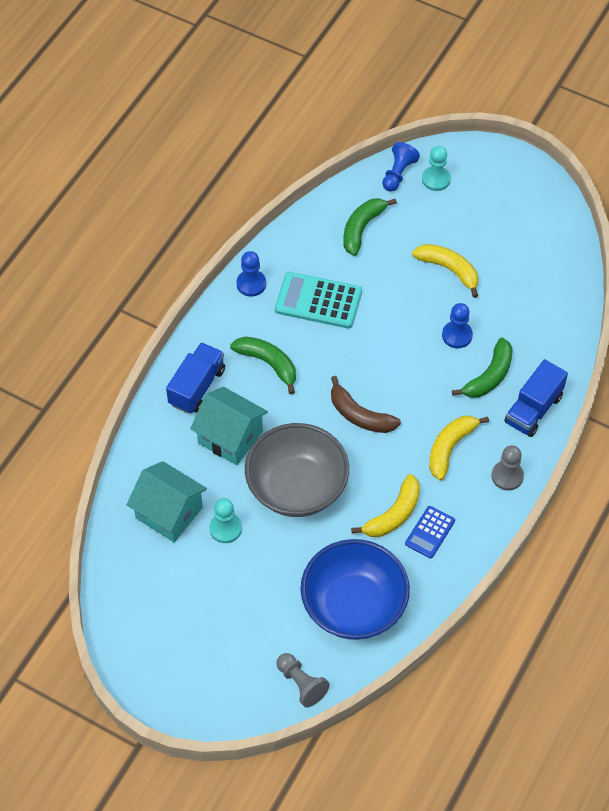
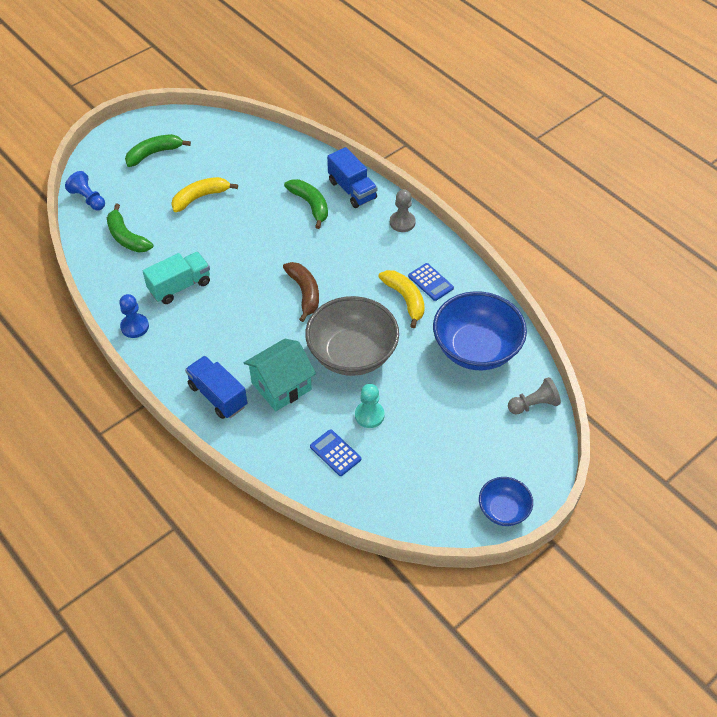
camera: 70 degrees left, 5 degrees down
(157, 687) = (503, 510): none -> blue bowl
(169, 513) = (335, 453): turquoise house -> blue calculator
(268, 364) = (222, 338): green banana -> green banana (154, 153)
(318, 301) = (180, 286): turquoise calculator -> turquoise truck
(359, 415) = (304, 293): brown banana -> brown banana turned 75 degrees counterclockwise
(436, 179) = (110, 178): turquoise pawn -> none
(450, 448) = (362, 247): yellow banana -> none
(457, 335) = (263, 212): blue pawn -> none

